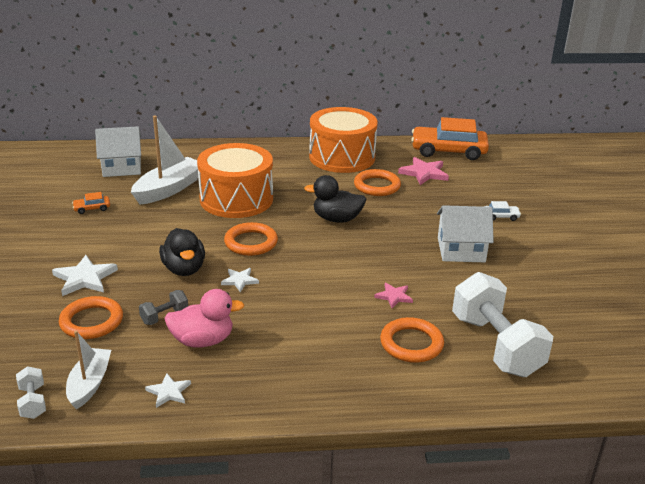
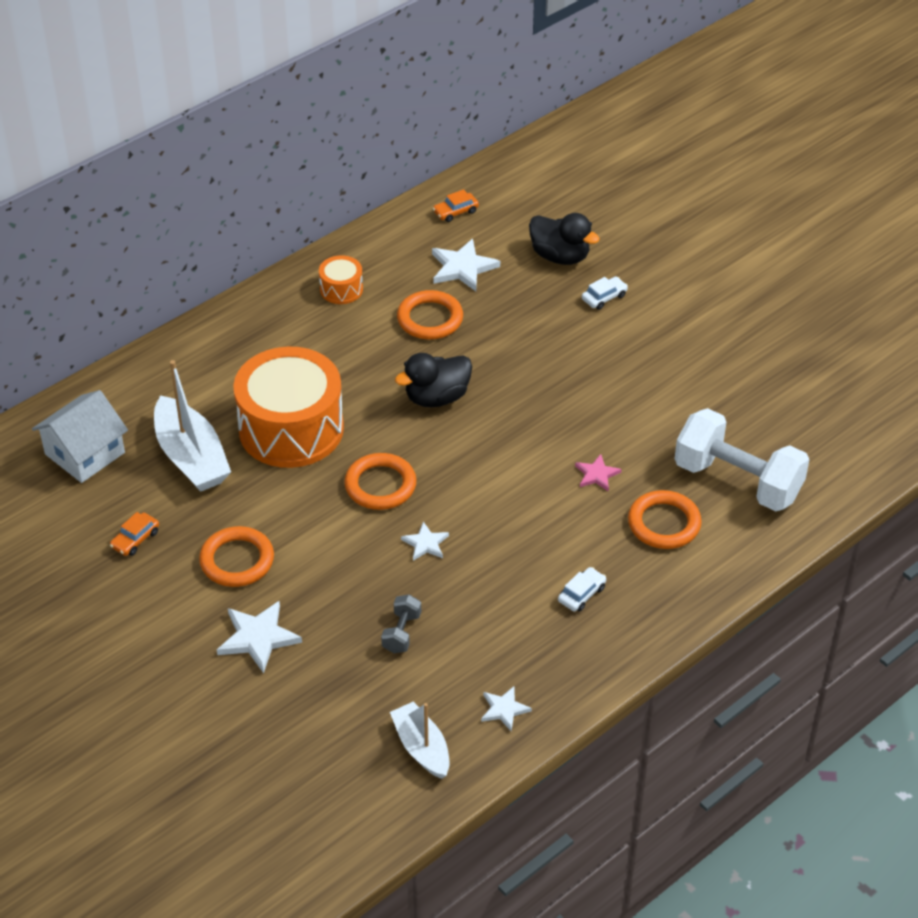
camera: 35 degrees left, 15 degrees up
(33, 402) = (393, 798): white dumbbell -> none
(91, 321) = (335, 683): orange ring -> orange ring (237, 560)
(169, 189) = (191, 457): white boat -> white boat turned 150 degrees clockwise
(184, 269) = (350, 563): black duck -> black duck (560, 256)
(203, 340) = (471, 637): pink duck -> none
(304, 354) = (581, 594): none -> white car
(342, 157) = (341, 289): orange drum -> orange drum, size x0.44
(424, 173) = (463, 268): pink star -> white star
(448, 151) = (455, 212): orange car -> orange car, size x0.41
(461, 250) = (605, 372): white house -> none

